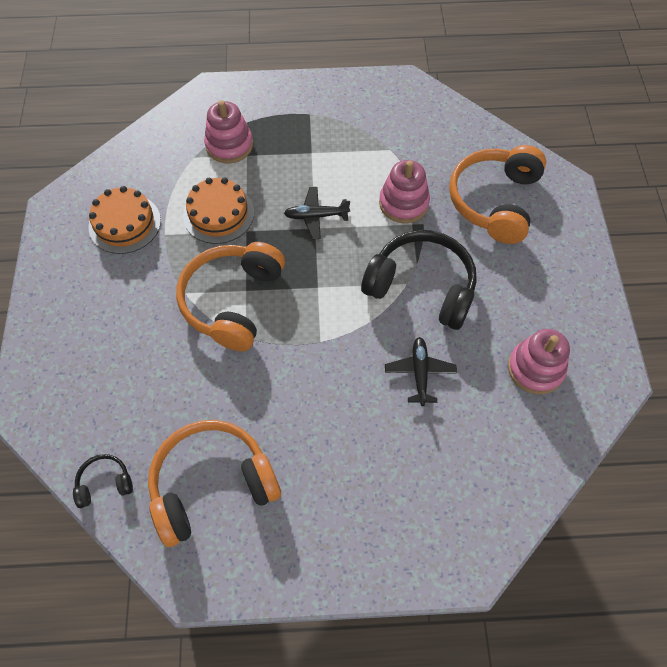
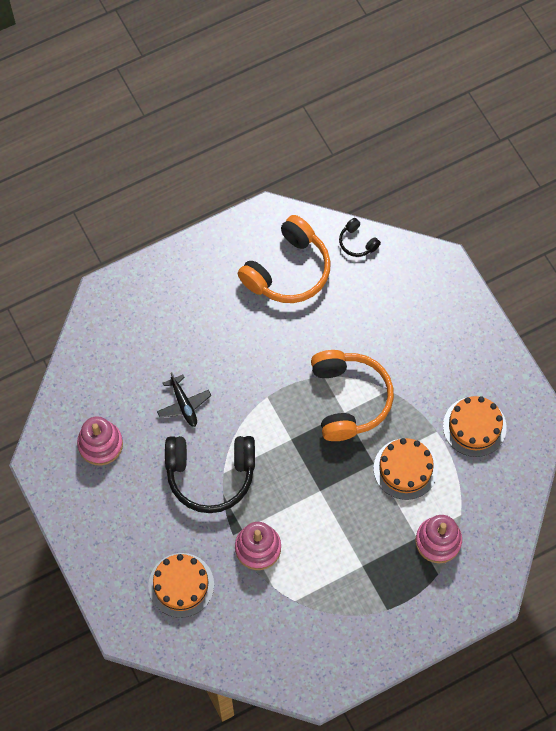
camera: 155 degrees right, 5 degrees up
(104, 483) = (357, 242): black headphones -> black headphones turned 90 degrees clockwise
(316, 216) = (324, 502): black plane -> none
(495, 201) = (181, 585): orange headphones -> orange cake

